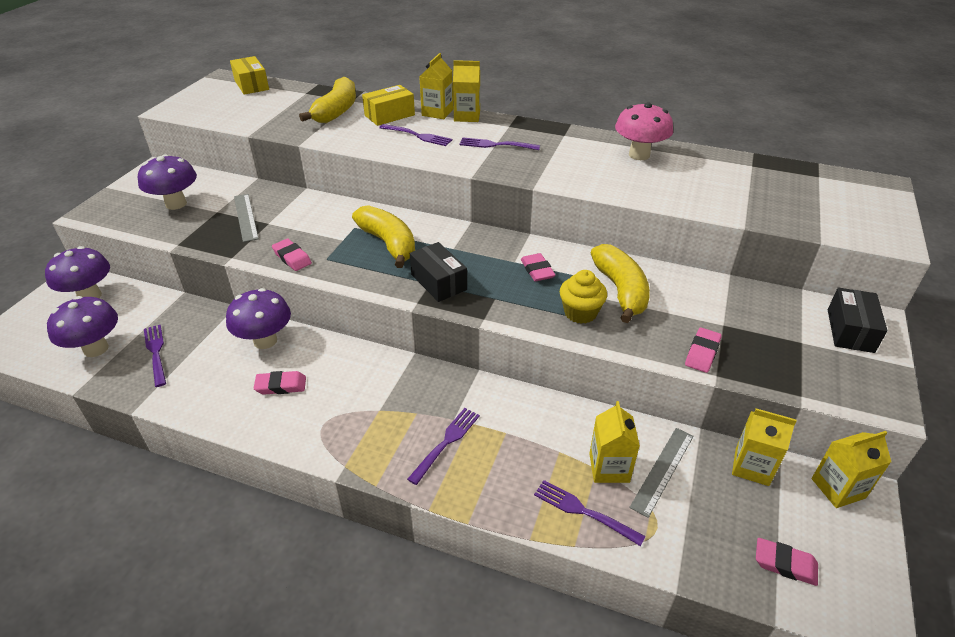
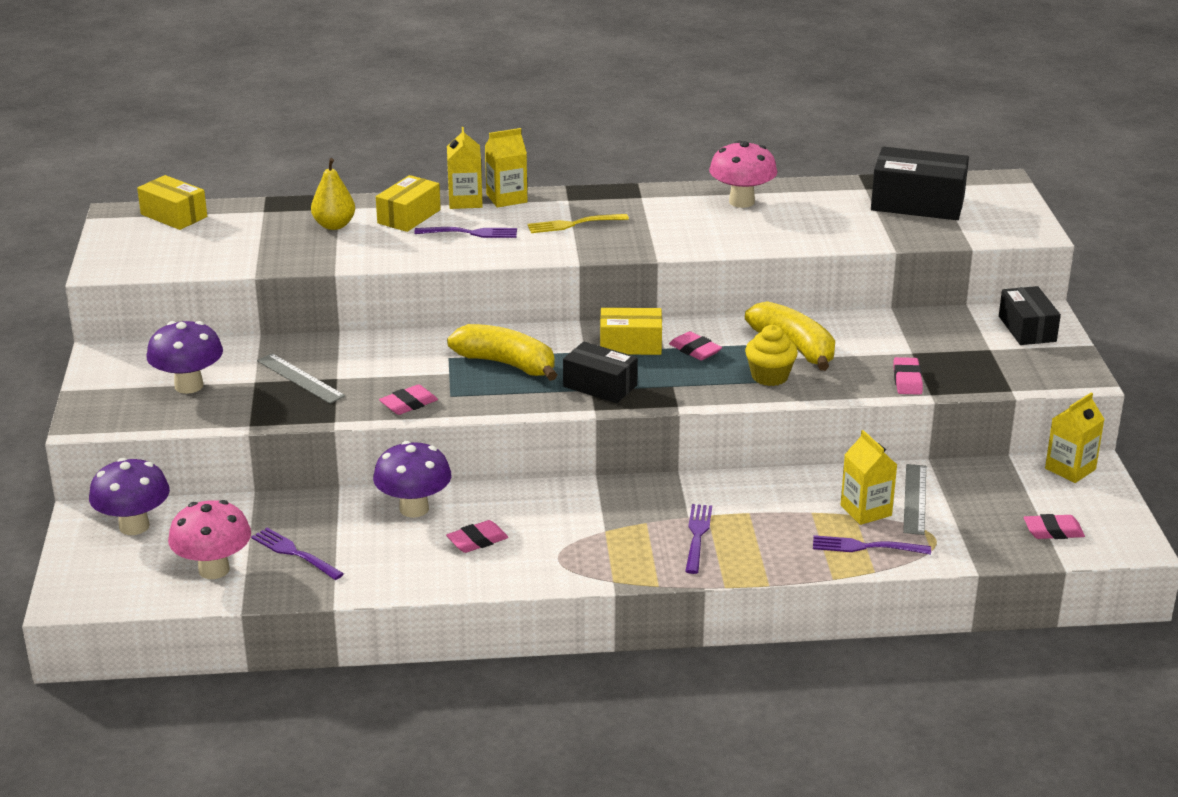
camera: 25 degrees left, 10 degrees down
(96, 348) = (214, 570): purple mushroom -> pink mushroom
(292, 258) = (408, 404): pink eraser -> pink eraser turned 60 degrees counterclockwise
(336, 111) = (334, 225): yellow banana -> yellow pear
(491, 252) = (630, 345): none -> yellow box
(496, 145) = (574, 224): purple fork -> yellow fork
(752, 467) = (990, 474): yellow carton -> none
(791, 188) = (917, 203): none -> black box

